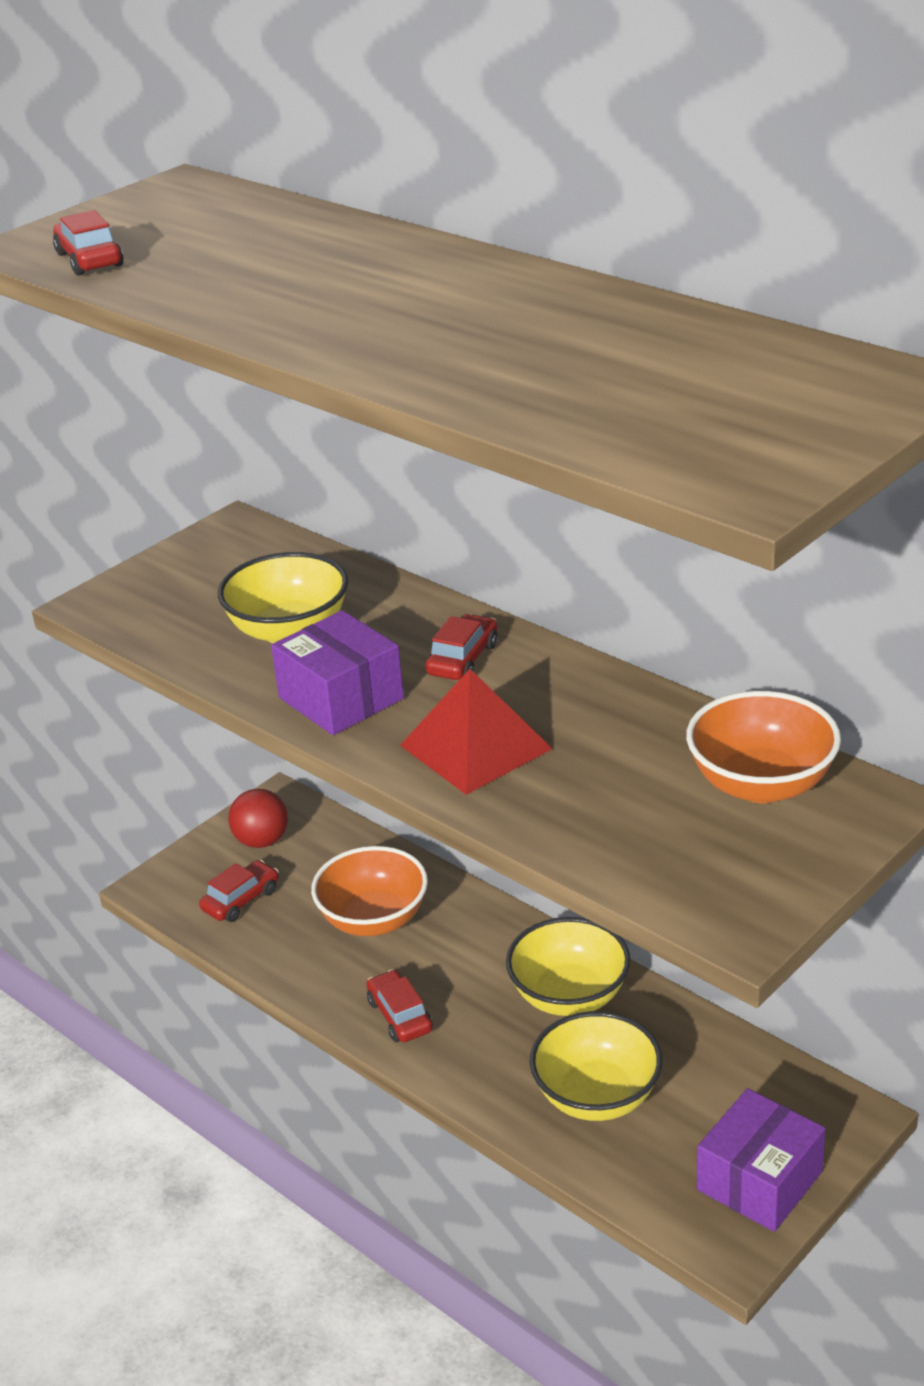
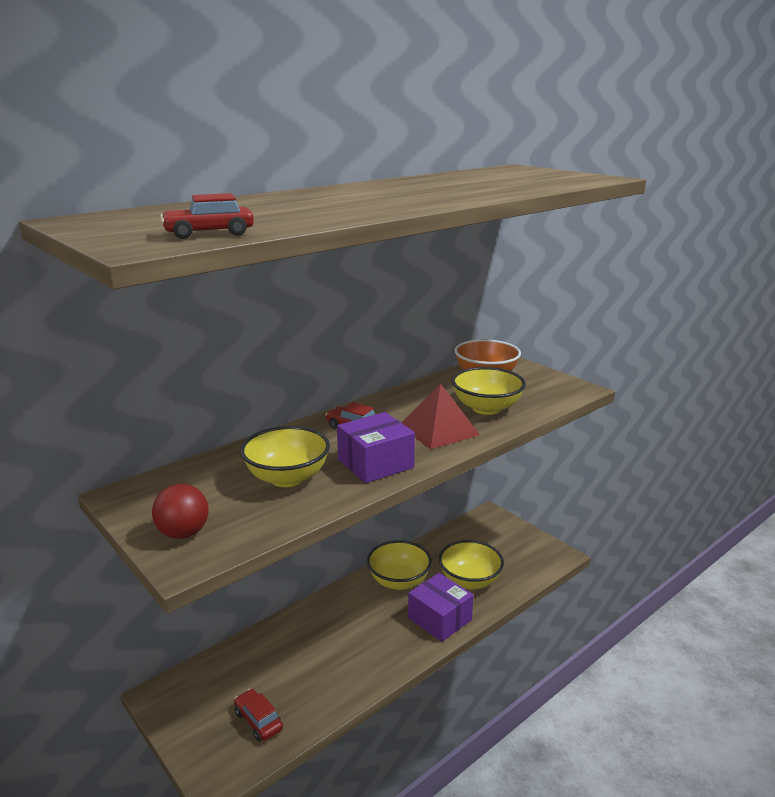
camera: 85 degrees left, 10 degrees down
(262, 841) = (198, 706): red ball -> red ball (183, 533)
(373, 919) = (308, 652): orange bowl -> none
(400, 1016) = (396, 646): red car -> none
(587, 795) = (486, 408): none -> yellow bowl
(759, 1181) = (524, 542): purple box -> purple box (439, 619)

